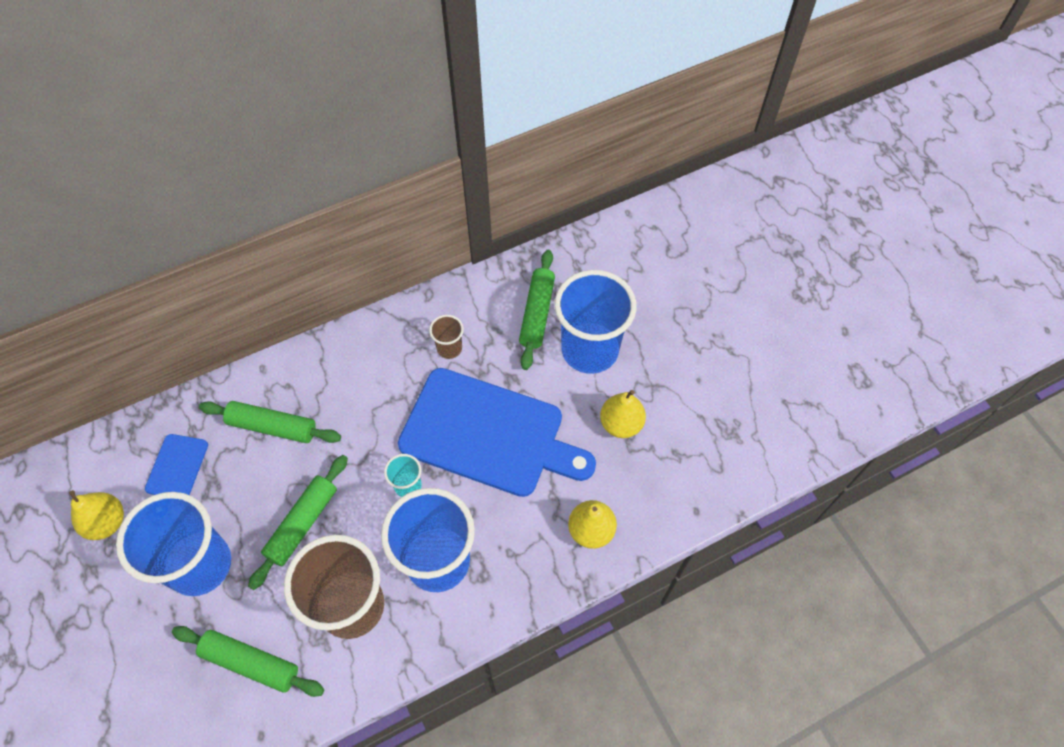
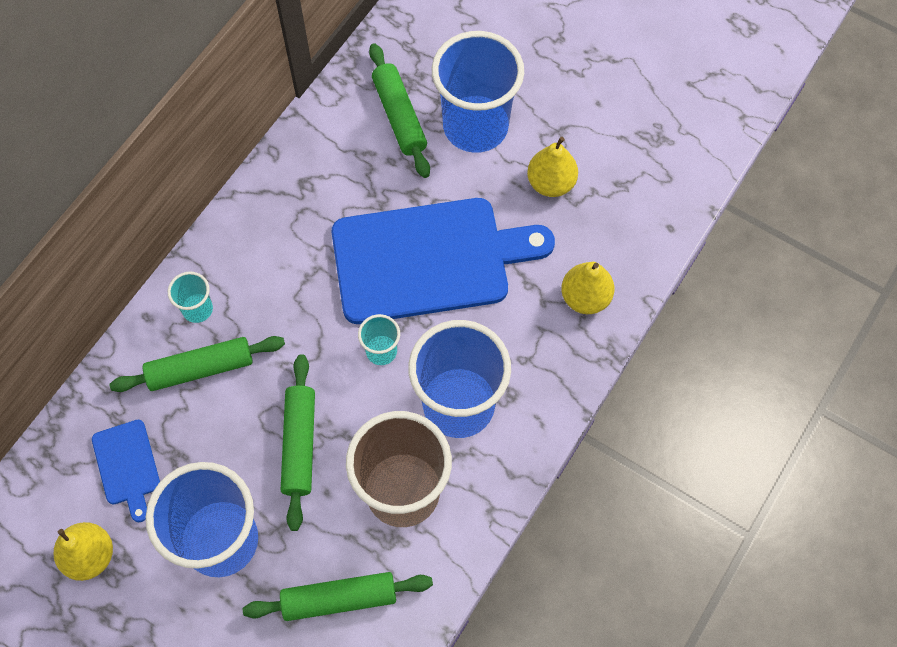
camera: 30 degrees left, 5 degrees up
(300, 382) = (197, 309): none -> turquoise cup
(449, 348) = (333, 196): brown cup -> none

